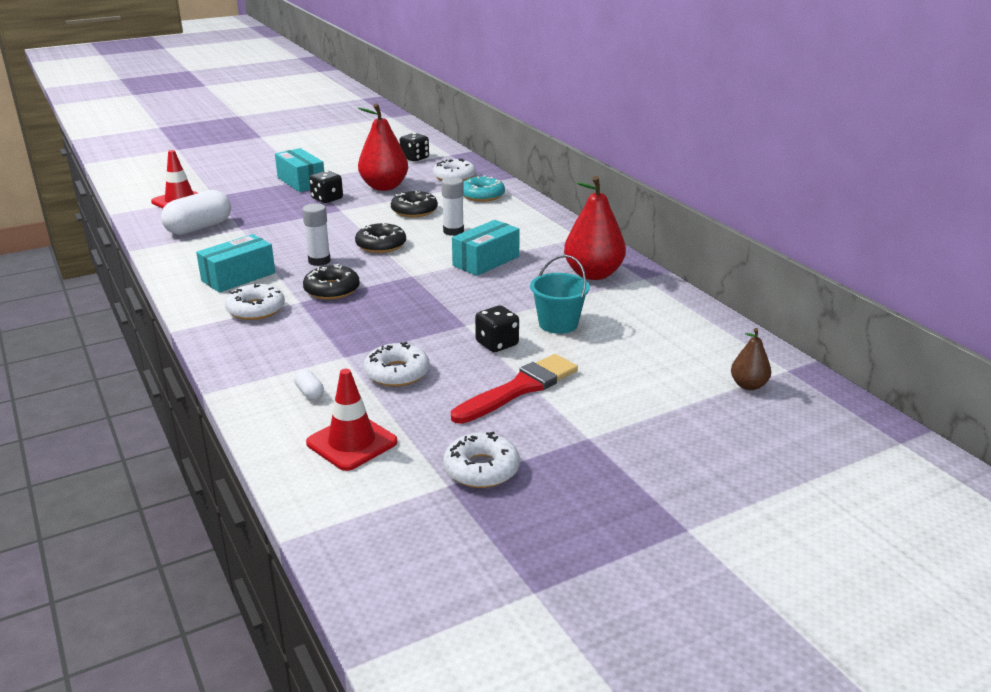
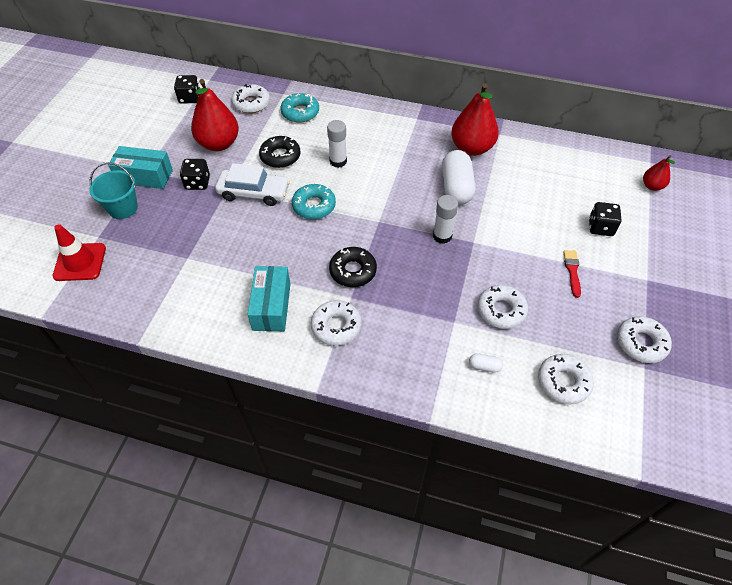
camera: 45 degrees left, 25 degrees up
(199, 228) = (151, 279): white capsule -> white capsule (456, 187)
(319, 261) = (300, 250): white glue stick -> white glue stick (442, 236)
(352, 442) = (563, 382): red traffic cone -> white donut
(353, 219) = (254, 193): none -> white car
(381, 245) = (314, 206): black donut -> turquoise donut
(486, 261) = (400, 177): turquoise box -> none
(497, 344) = (512, 245): black dice -> black dice (600, 227)
(519, 389) = (572, 271): red brush -> red brush, size x0.53
(558, 324) = (515, 204): turquoise bucket -> turquoise bucket (123, 208)
(748, 385) = (652, 186): brown pear -> red pear

